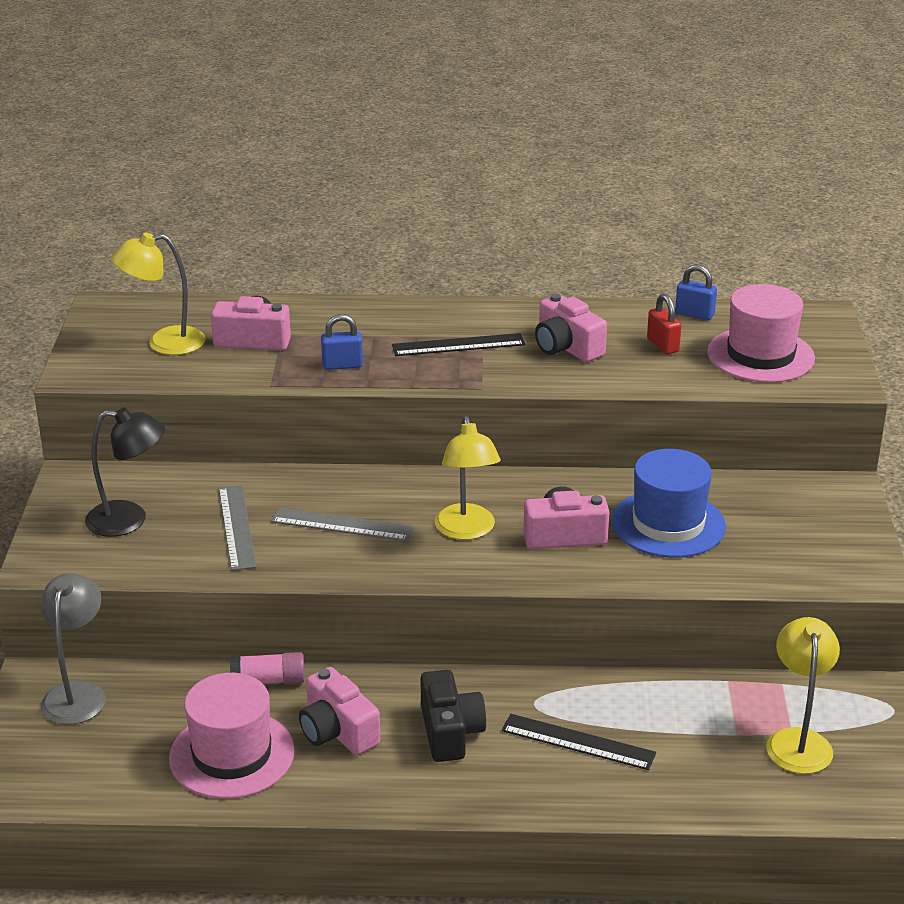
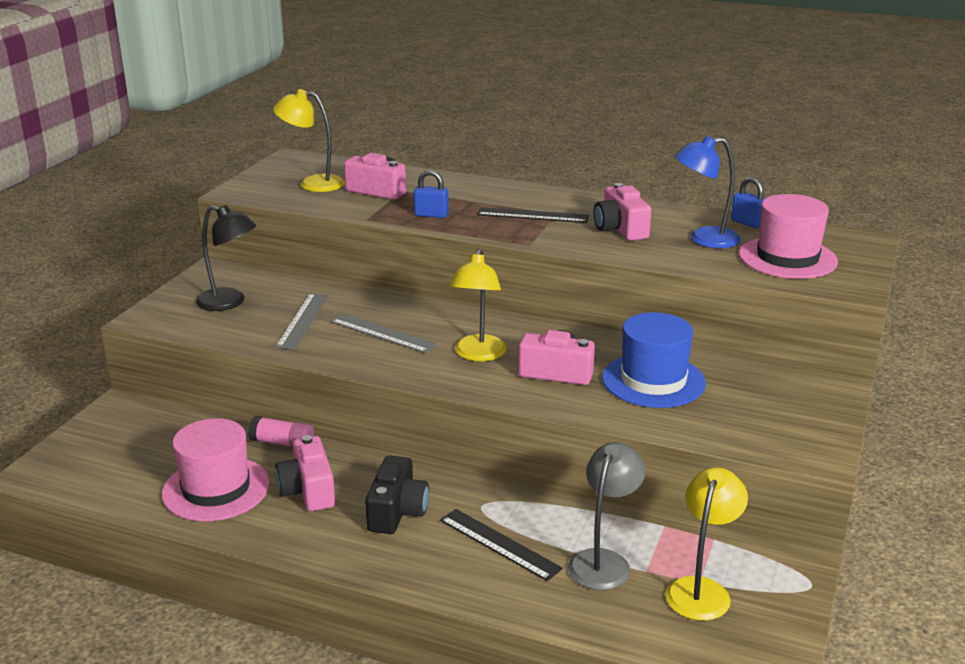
camera: 20 degrees right, 5 degrees down
(77, 693) = (139, 422): grey lamp -> grey lamp (603, 561)
(662, 345) = (704, 239): red padlock -> blue lamp

